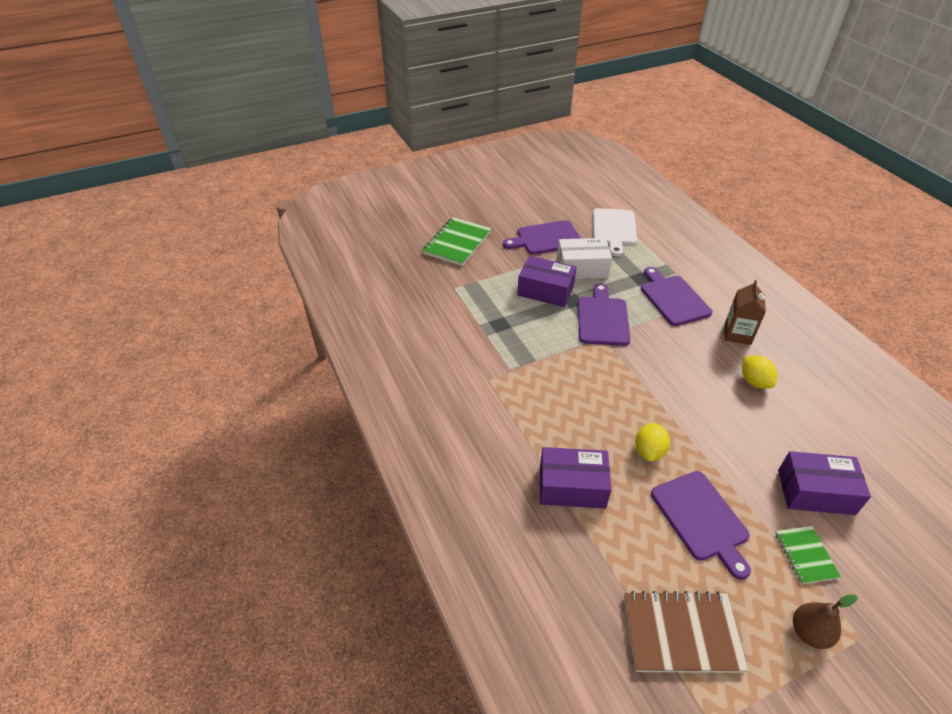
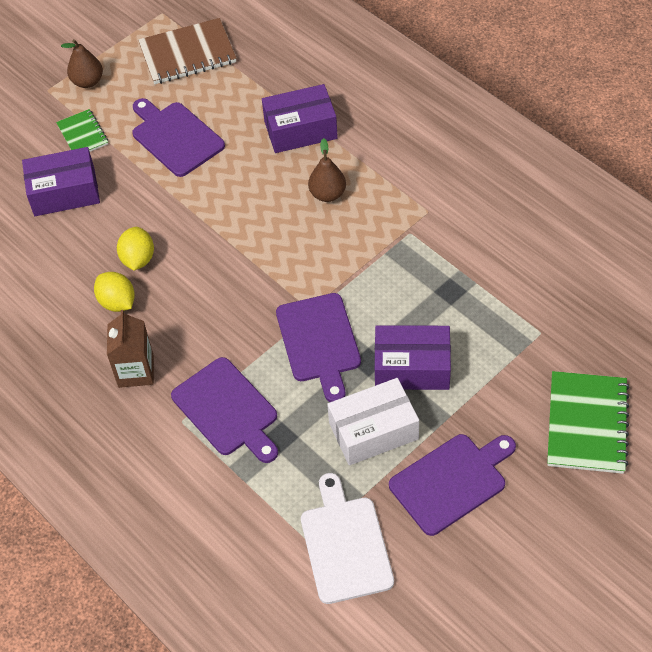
camera: 165 degrees right, 10 degrees up
(565, 417) = (327, 194): none -> brown pear
(649, 451) = (231, 184): yellow lemon -> yellow lemon (138, 259)

